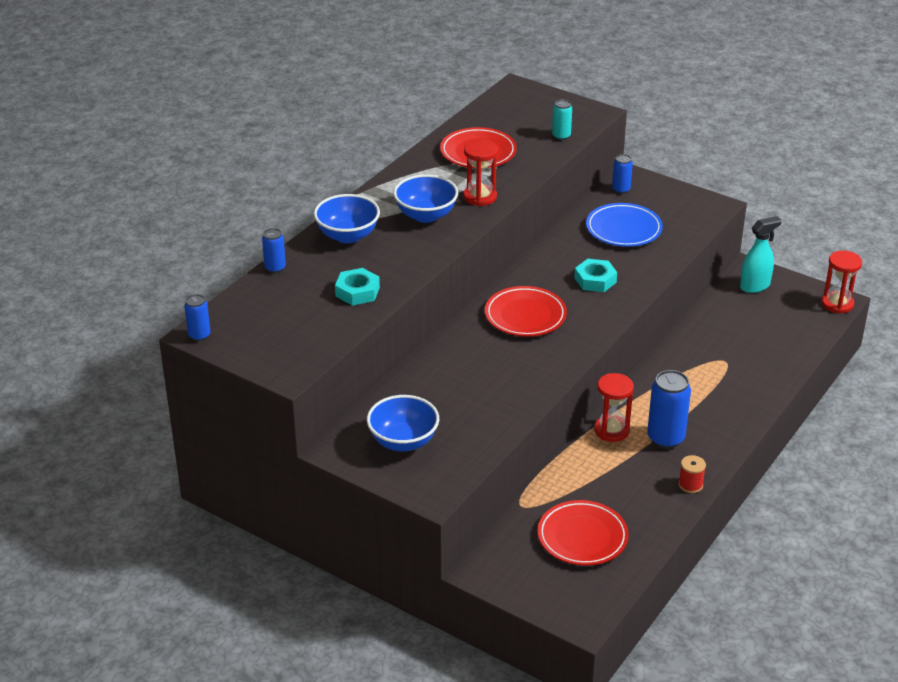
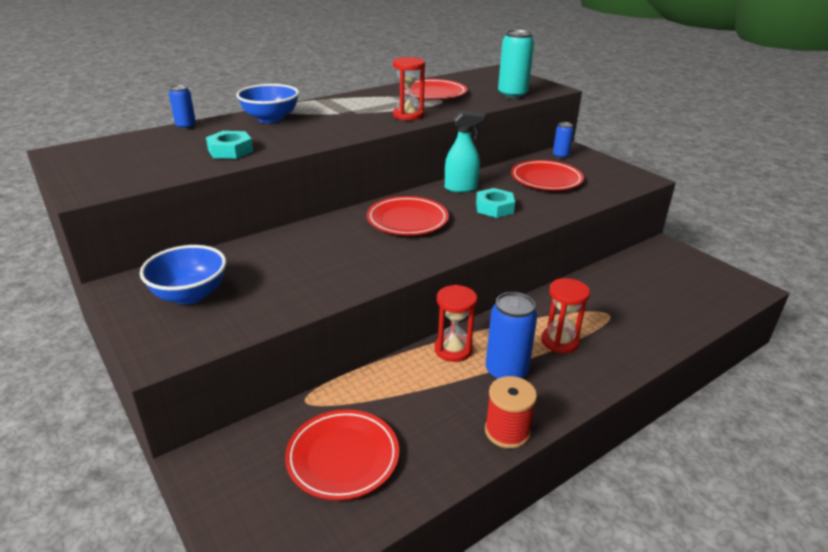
camera: 20 degrees right, 5 degrees down
(199, 335) = (59, 153): blue can -> none
(426, 215) = (350, 118): blue bowl -> none
(561, 136) = (512, 95): turquoise can -> turquoise can, size x1.79
(623, 229) = (546, 179): blue plate -> red plate
(690, 485) = (507, 431): red spool -> red spool, size x1.50
(755, 286) = (666, 259): turquoise spray bottle -> turquoise spray bottle (461, 188)
(837, 304) = (750, 290): red hourglass -> red hourglass (559, 341)

